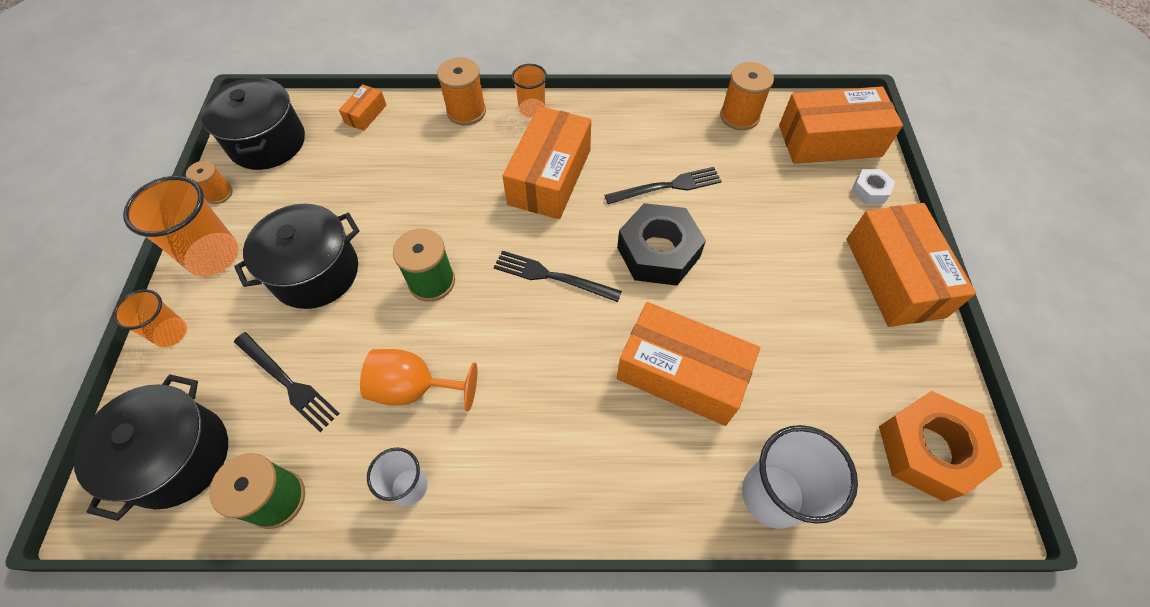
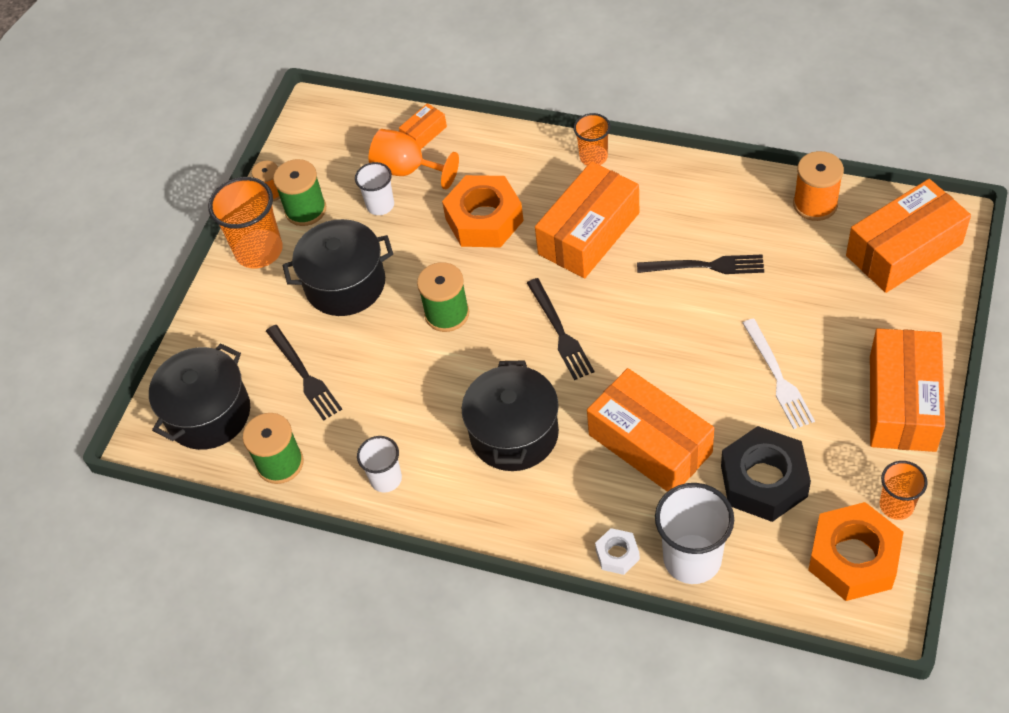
camera: 25 degrees right, 5 degrees down
(171, 333) = (215, 312): orange cup -> orange cup (896, 505)
(258, 205) = (305, 210): none -> green spool
(267, 142) = (324, 147): black pot -> black pot (514, 434)
(337, 187) = (380, 205): none -> white cup
(414, 388) = (409, 403): orange goblet -> orange goblet (408, 170)
(445, 182) = (484, 220): none -> orange nut
(466, 111) = (525, 148): orange spool -> none
(552, 276) = (560, 332): black fork -> black fork turned 150 degrees counterclockwise
(658, 252) = (670, 330): black nut -> black nut (763, 481)
(774, 277) = (777, 377): none -> white fork
(829, 141) = (904, 250): orange box -> orange box turned 45 degrees counterclockwise
(869, 191) = (921, 312): white nut -> white nut (617, 554)

